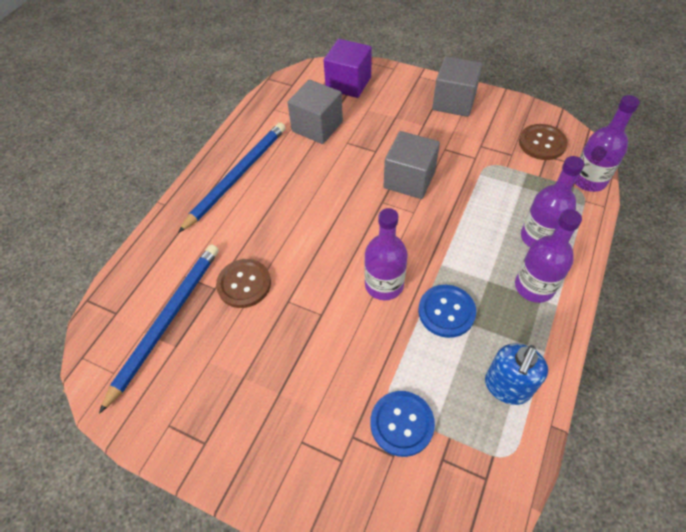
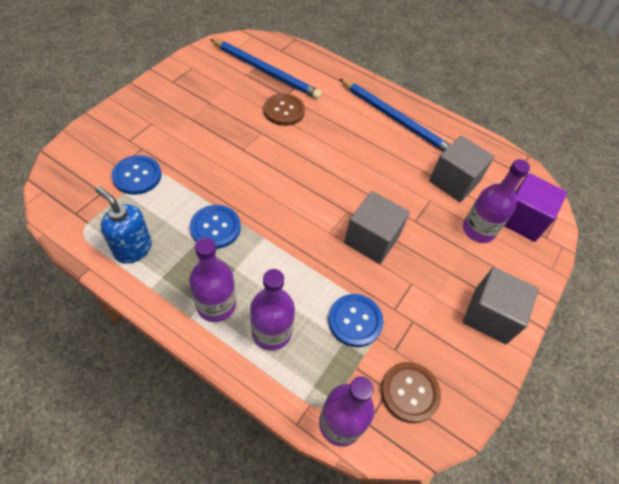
camera: 90 degrees right, 0 degrees up
(384, 284) = (256, 192): purple bottle -> purple bottle (478, 230)
(499, 181) = (355, 321): none -> blue button

